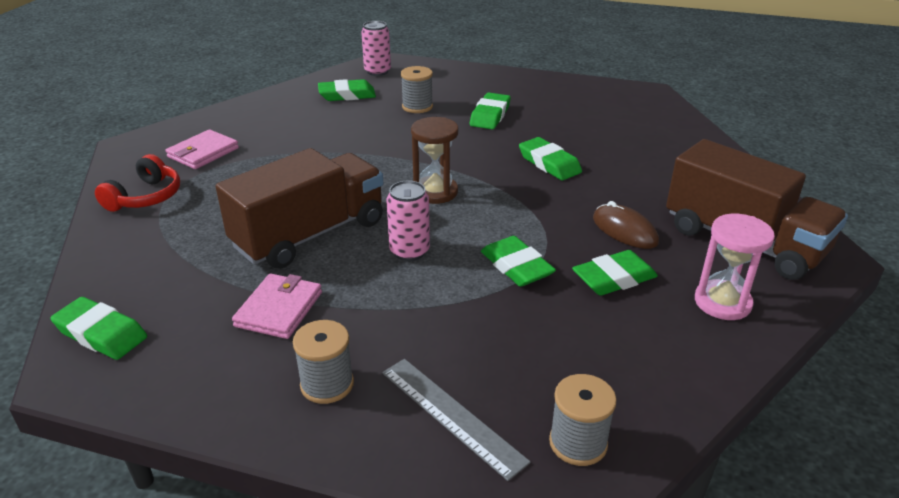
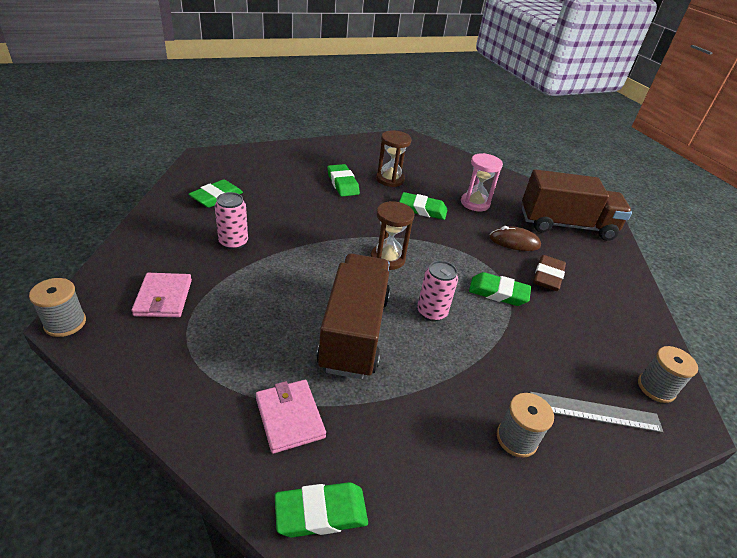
camera: 45 degrees left, 5 degrees up
(145, 197) = (171, 365): red headphones -> none
(279, 309) = (416, 403): pink wallet -> pink wallet (289, 417)
(377, 71) = (212, 168): pink can -> pink can (233, 242)
(417, 107) = (285, 191): grey spool -> grey spool (65, 323)
(554, 126) = (390, 179): none -> brown hourglass
(614, 278) = (547, 276): green eraser -> brown eraser
(722, 302) = (602, 267): pink hourglass -> pink hourglass (475, 203)

